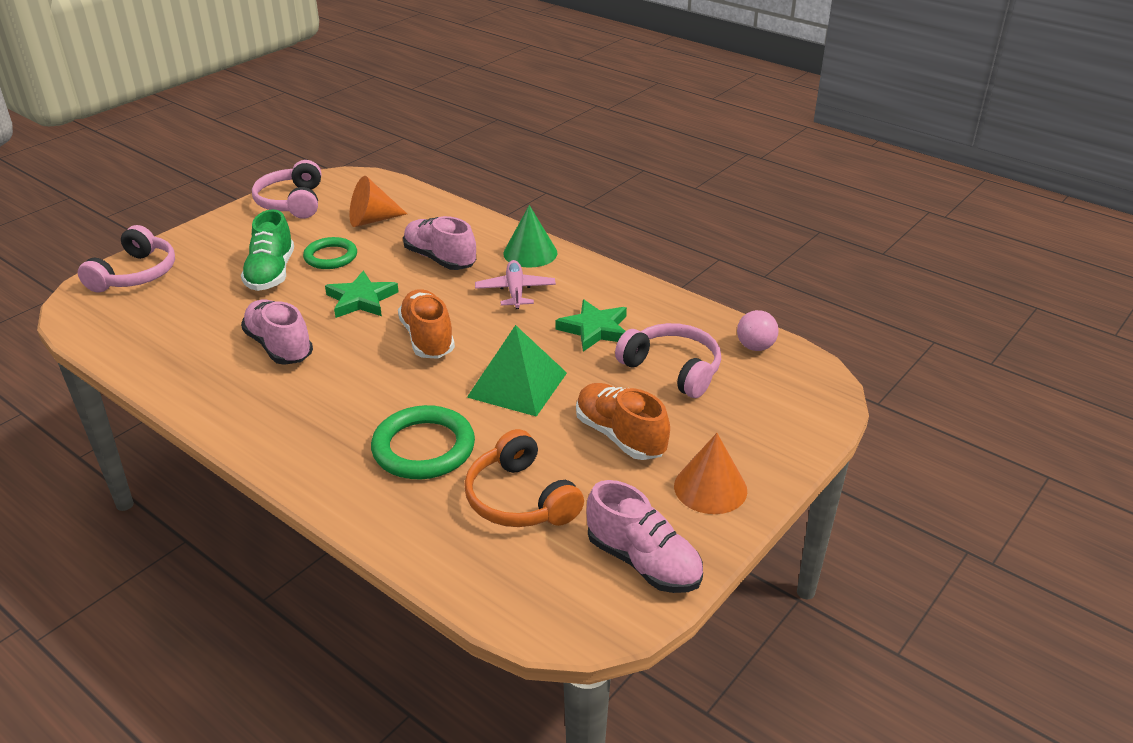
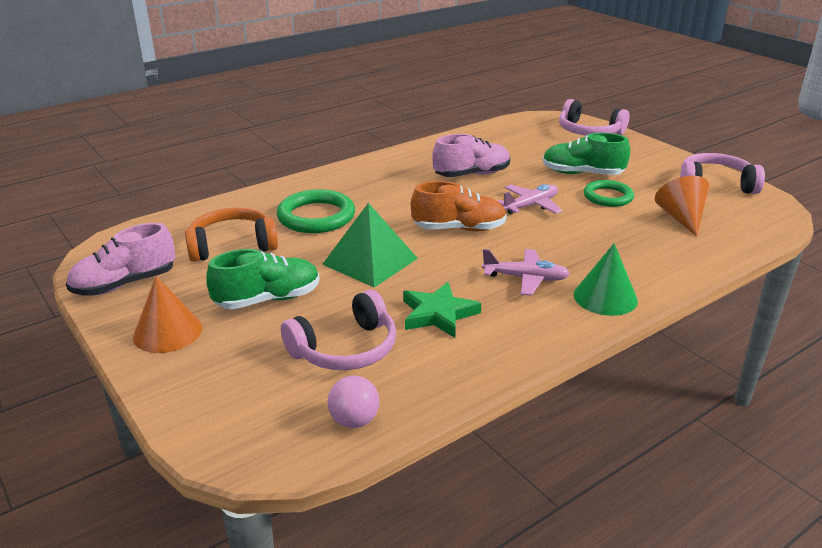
camera: 105 degrees right, 5 degrees down
(361, 299) = (531, 206): green star -> pink plane
(440, 259) = (598, 245): pink shoe -> none
(620, 436) = (268, 299): orange shoe -> green shoe

